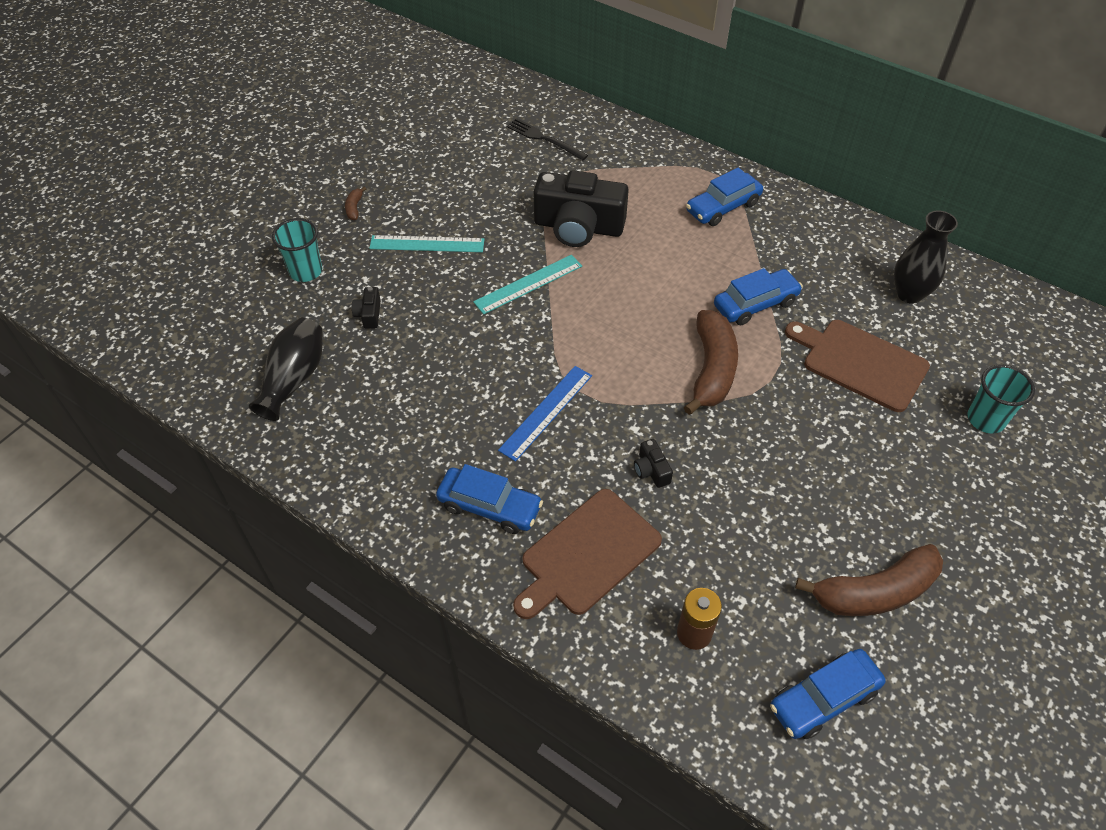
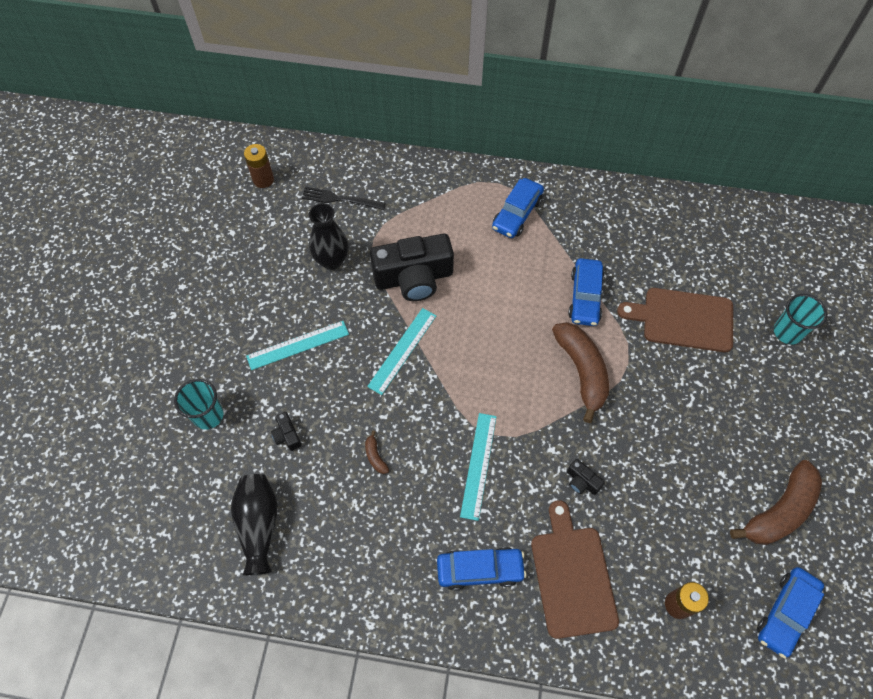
camera: 25 degrees left, 10 degrees up
(354, 208) = (214, 333): brown banana -> brown banana (375, 456)
(479, 101) = (263, 179): none -> brown battery
(546, 412) = (478, 465): blue ruler -> turquoise ruler
(587, 554) = (572, 576): brown cutting board -> brown cutting board turned 150 degrees clockwise
(755, 304) = (585, 297): blue car -> blue car turned 150 degrees clockwise
(909, 294) = (689, 242): black vase -> black vase (332, 261)

